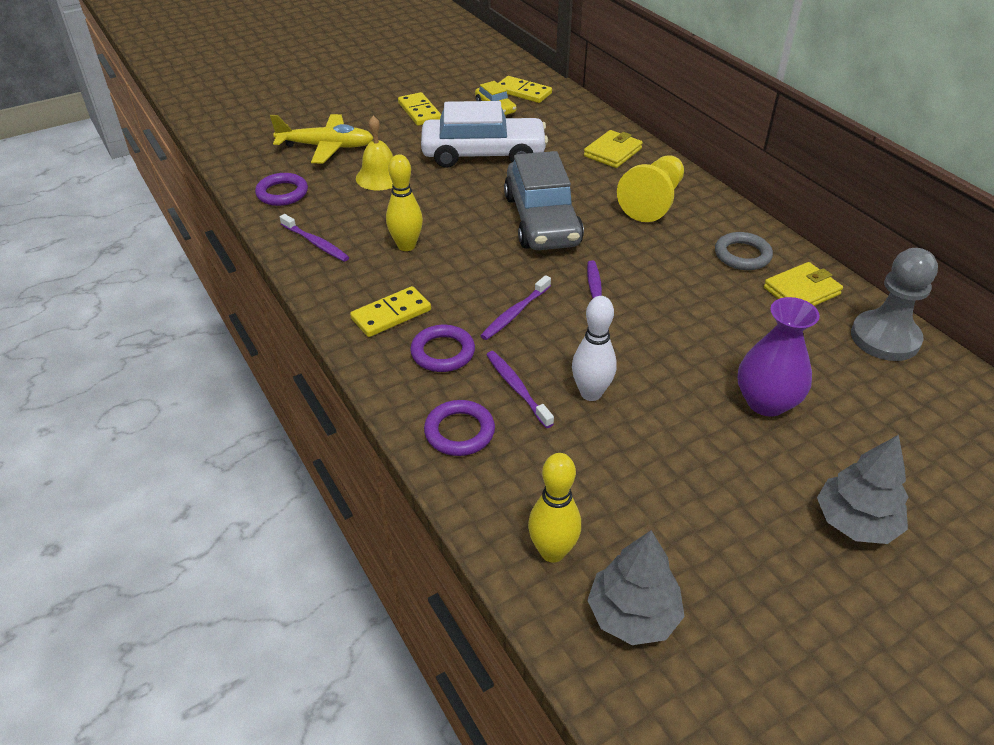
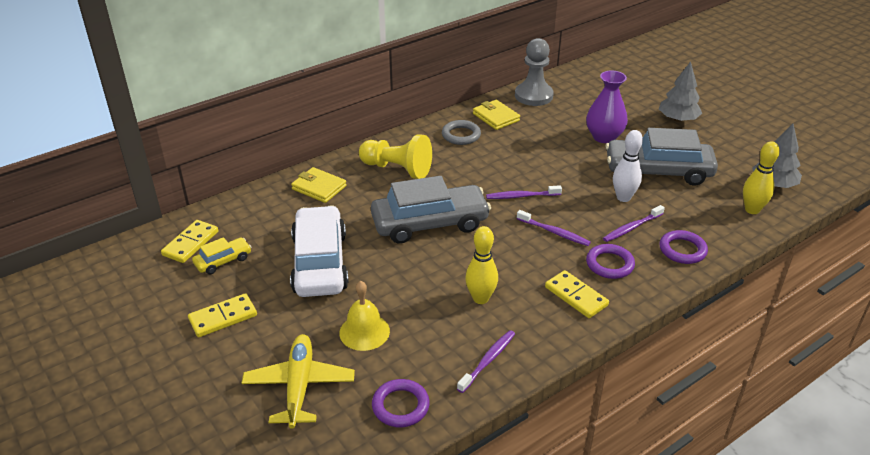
camera: 95 degrees left, 5 degrees down
(666, 450) = (658, 171): none -> grey car

